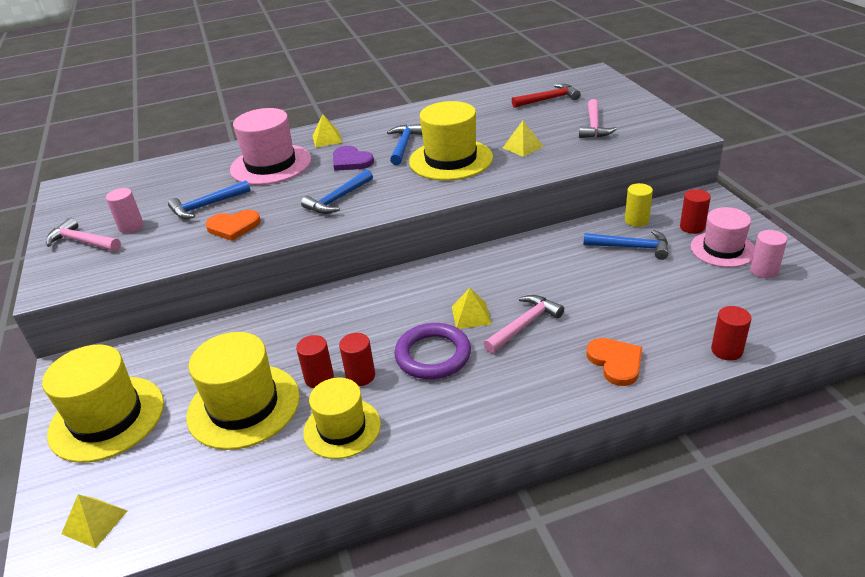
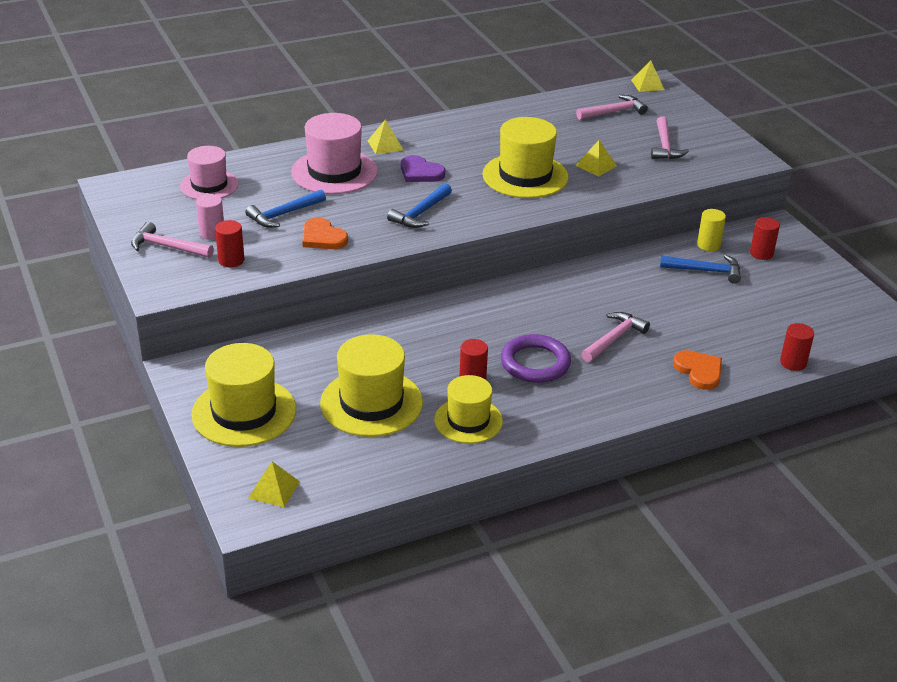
camera: 10 degrees left, 0 degrees up
(233, 227) = (322, 237): orange heart -> orange heart turned 60 degrees clockwise
(319, 378) = (434, 381): red cylinder -> red cylinder (231, 260)
(404, 145) = (471, 157): blue hammer -> none
(471, 315) = (563, 329): yellow pyramid -> yellow pyramid (647, 84)
(548, 99) = (613, 112): red hammer -> pink hammer
(722, 249) = (789, 275): pink hat -> pink hat (209, 185)
(764, 271) = (826, 296): pink cylinder -> none

